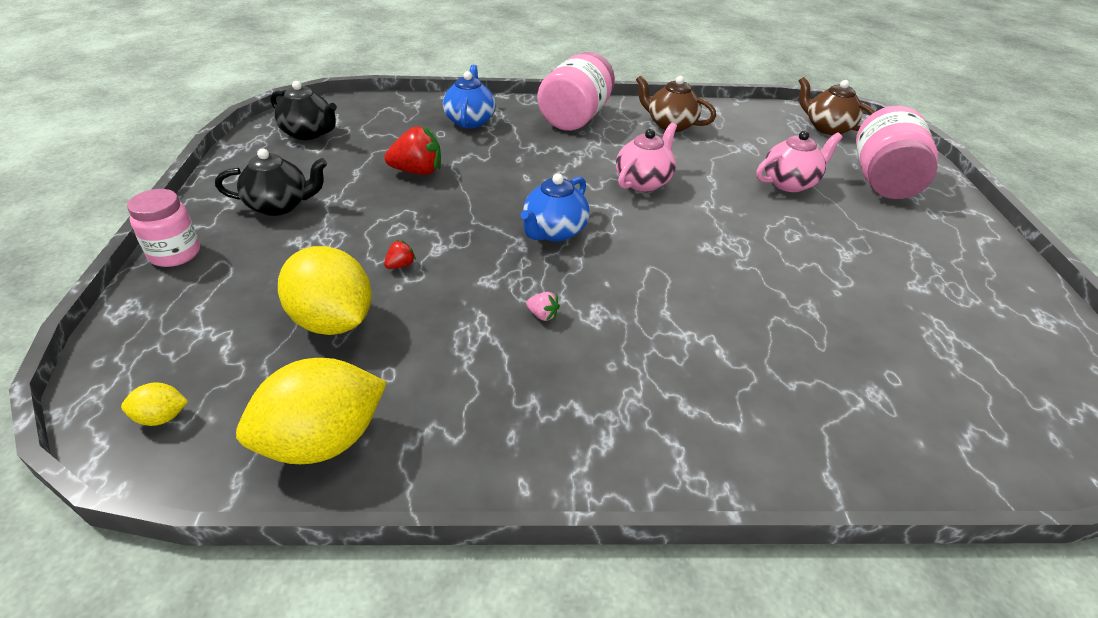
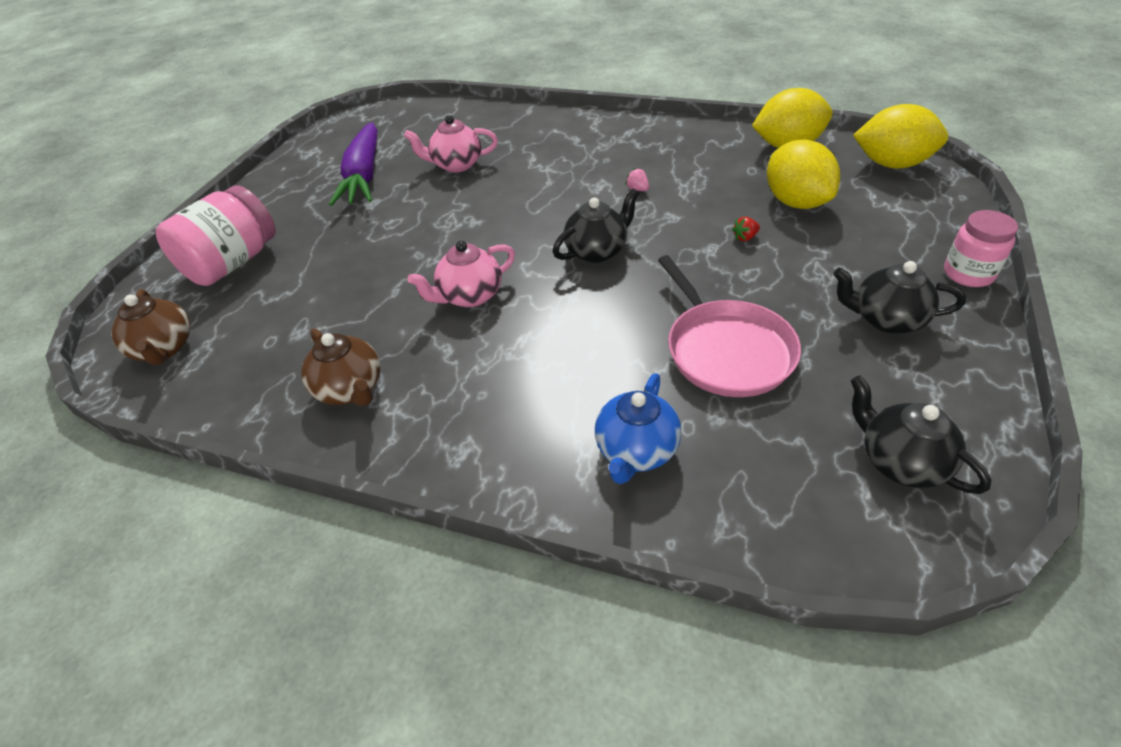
camera: 155 degrees left, 5 degrees up
(162, 417) = (892, 164): yellow lemon -> yellow lemon, size x2.28
(417, 171) = (726, 350): red strawberry -> pink pan
(554, 232) = (597, 251): blue teapot -> black teapot
(575, 117) = (470, 431): pink jar -> none
(790, 183) = (323, 273): pink teapot -> pink teapot (456, 165)
(910, 289) = (364, 176): none -> purple carrot

